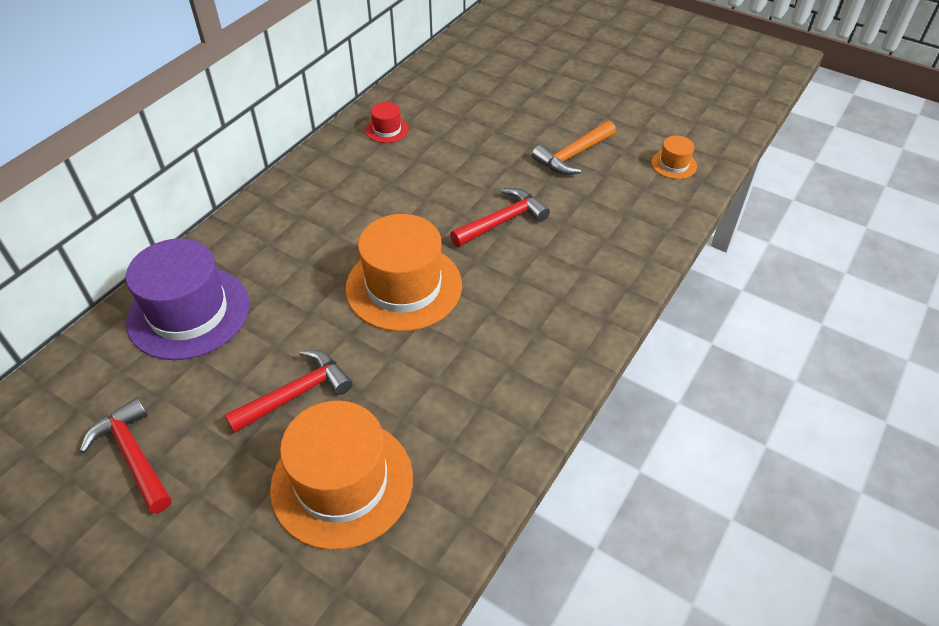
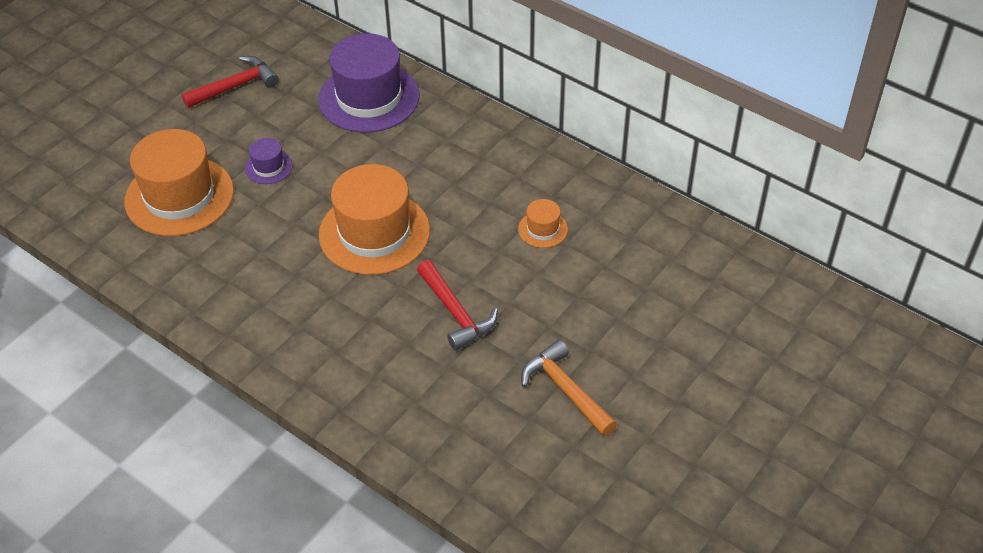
camera: 95 degrees right, 0 degrees up
(296, 393) = (268, 167): red hammer -> purple hat
(387, 129) = (620, 220): red hat -> none
(673, 164) = (542, 495): orange hat -> orange hat (543, 229)

